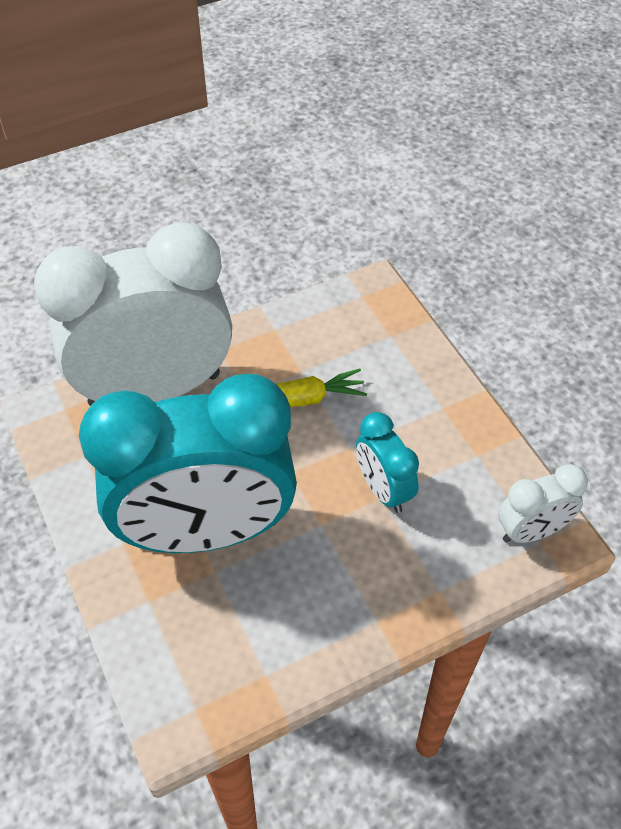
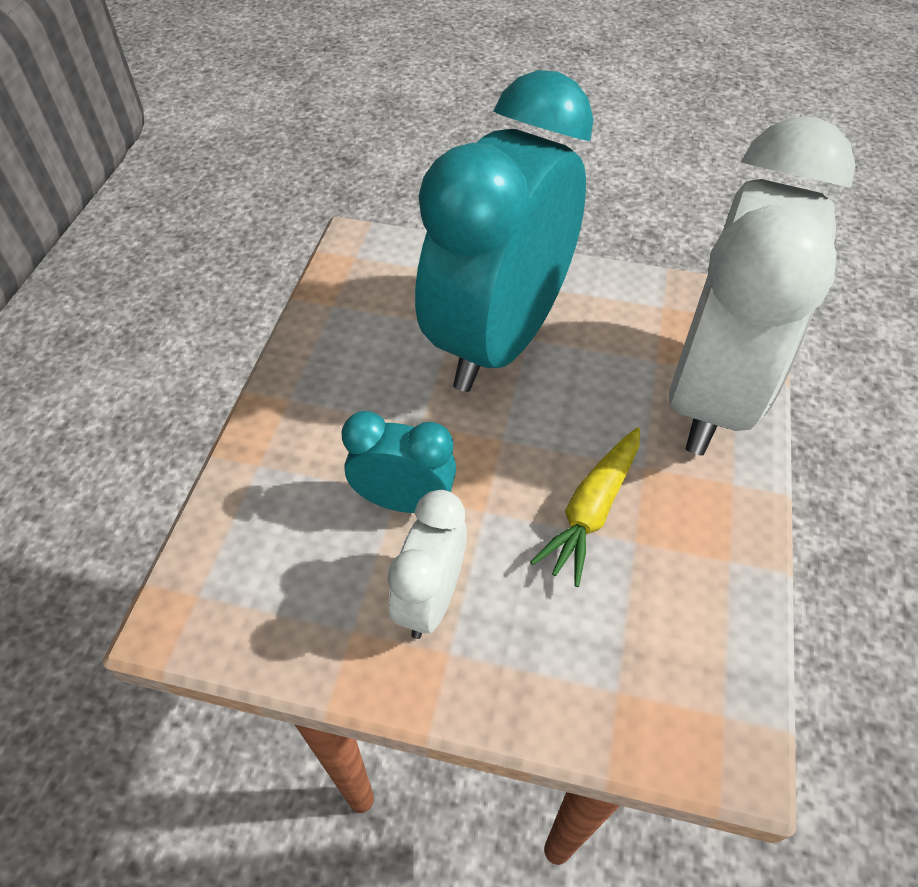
camera: 130 degrees right, 0 degrees up
(531, 531) = (216, 598): white clock -> white clock (430, 599)

